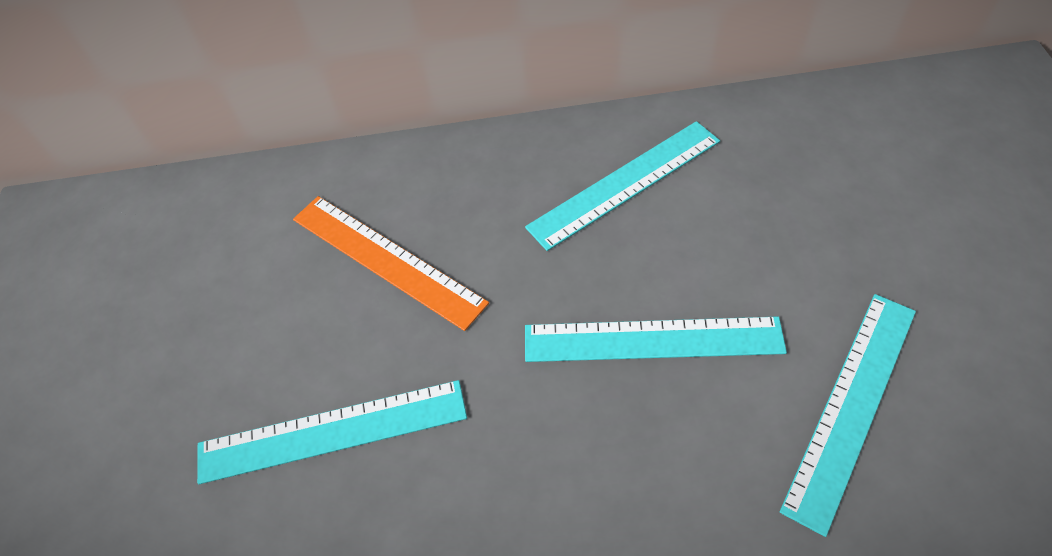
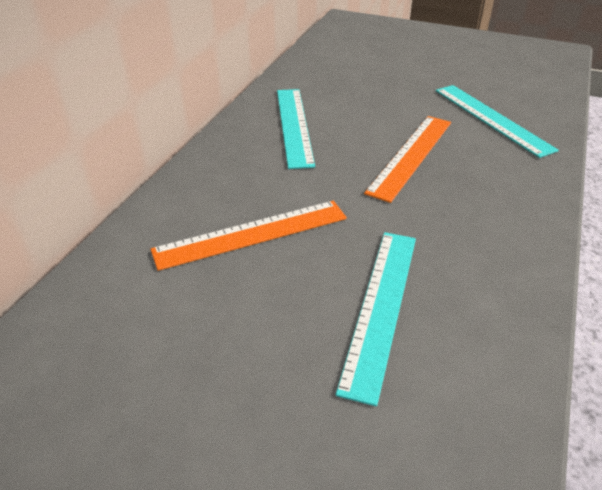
camera: 65 degrees left, 15 degrees down
(652, 340) = (411, 156): turquoise ruler -> orange ruler

